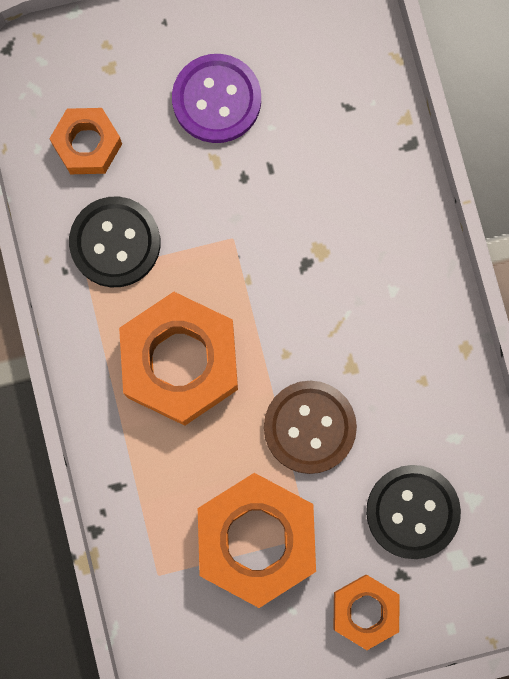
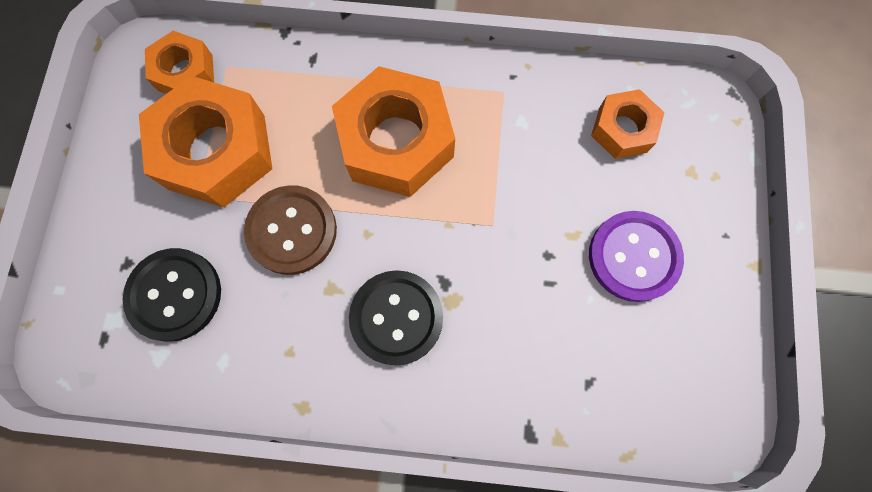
camera: 110 degrees right, 5 degrees down
(115, 243) = (523, 123): black button -> black button (396, 318)
(365, 611) = (112, 220): orange nut -> orange nut (185, 72)

